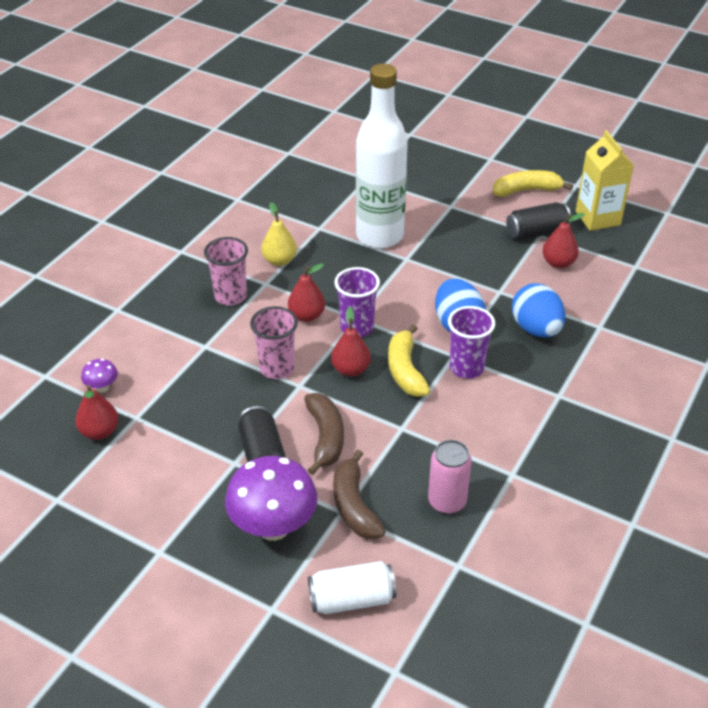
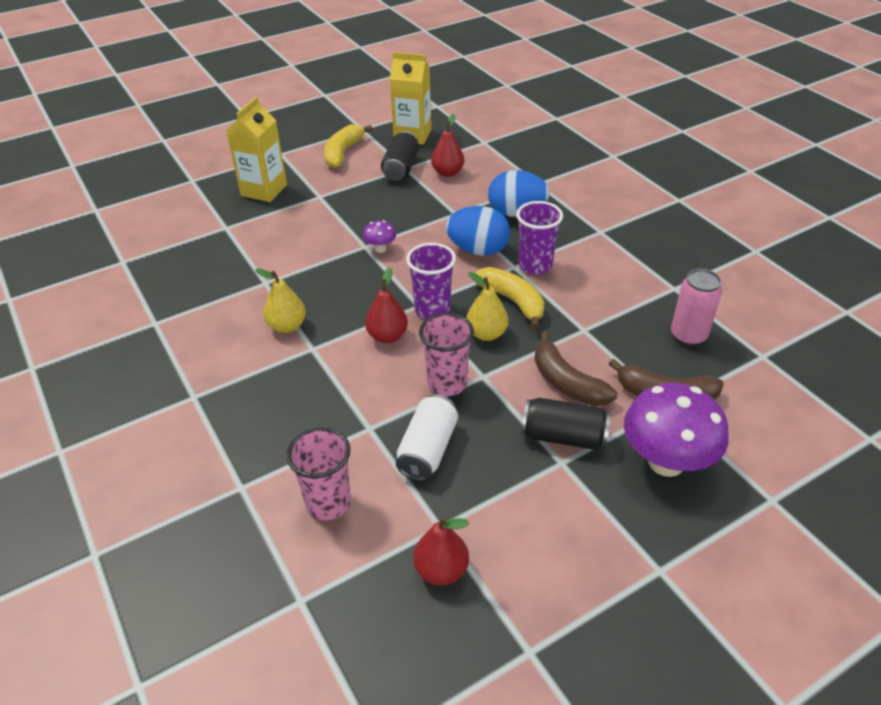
camera: 60 degrees left, 0 degrees up
(102, 387) = (367, 544): purple mushroom -> purple mushroom (380, 249)
(230, 296) = (308, 381): pink cup -> pink cup (328, 503)
(325, 437) = (566, 383): brown banana -> brown banana turned 150 degrees counterclockwise
(351, 369) = (486, 334): red pear -> yellow pear
(351, 599) = (779, 437): white can -> white can (428, 449)
(379, 236) = (318, 250): white bottle -> none
(405, 370) = (512, 301): yellow banana -> yellow banana turned 150 degrees counterclockwise
(431, 174) = (264, 190): none -> yellow carton

